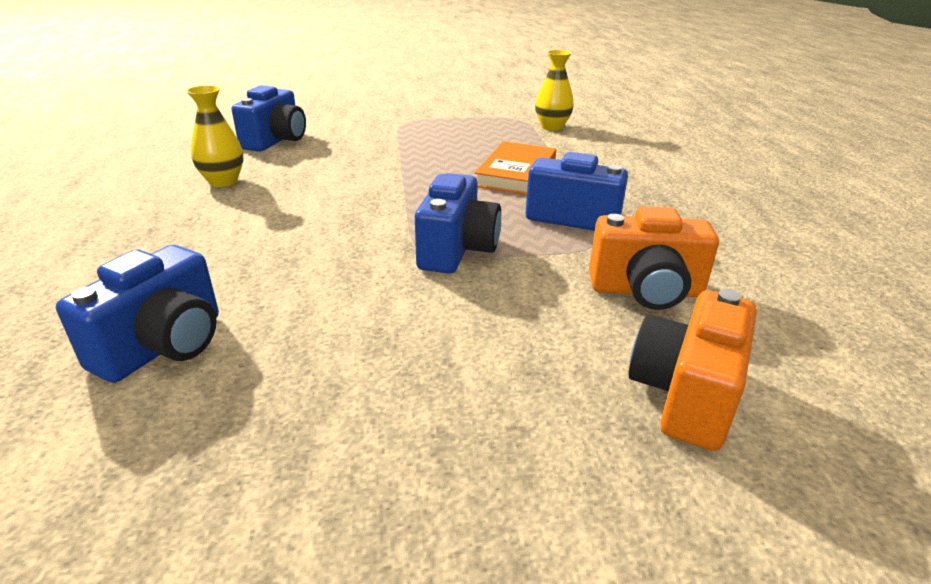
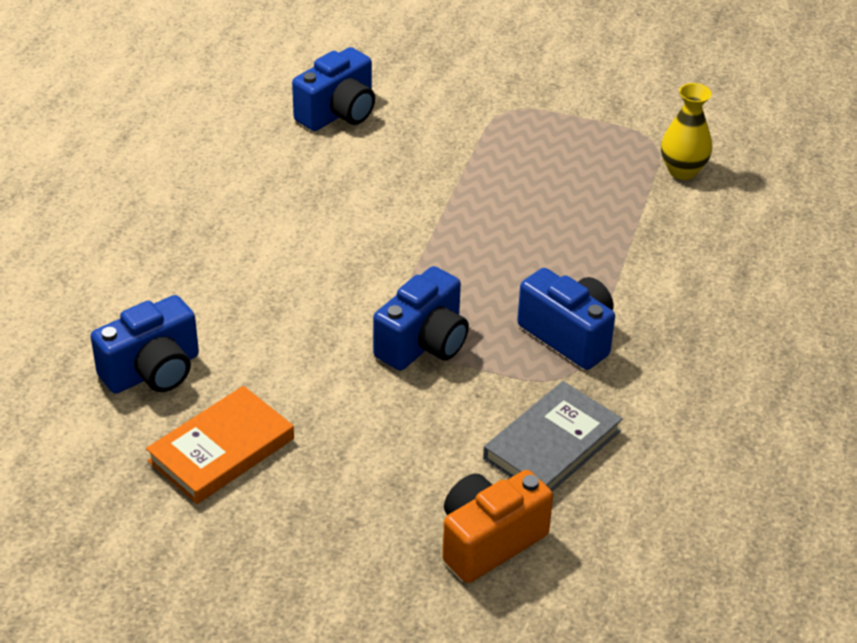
camera: 25 degrees right, 10 degrees up
(223, 181) = (258, 176): yellow vase -> none
(516, 173) = (565, 249): orange book -> orange book (221, 450)
(646, 291) = (552, 445): orange camera -> grey book

